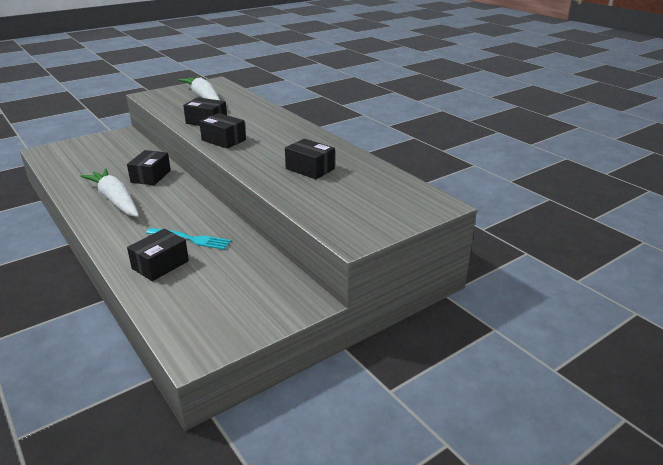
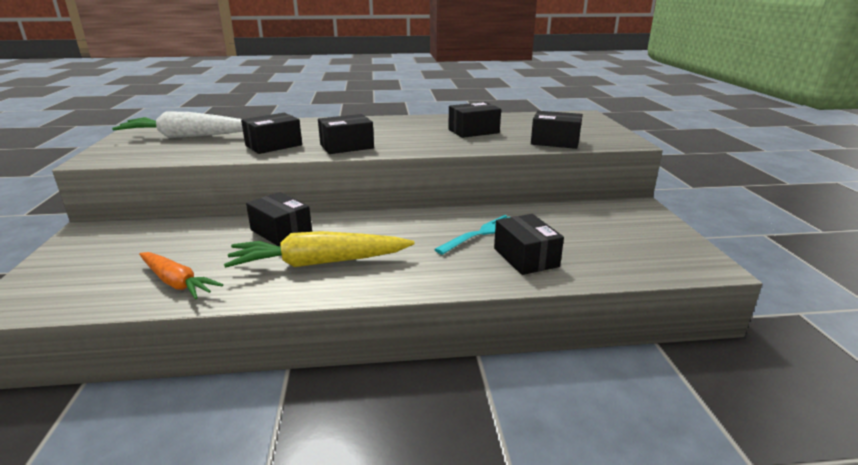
camera: 60 degrees left, 5 degrees down
(76, 174) = (176, 282): none -> orange carrot
(115, 200) = (319, 263): white carrot -> yellow carrot
(313, 206) = (555, 142): none -> black box

